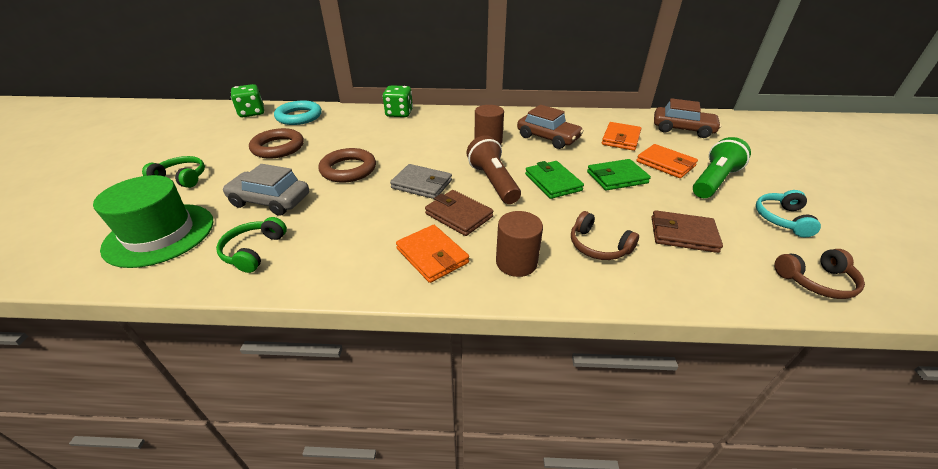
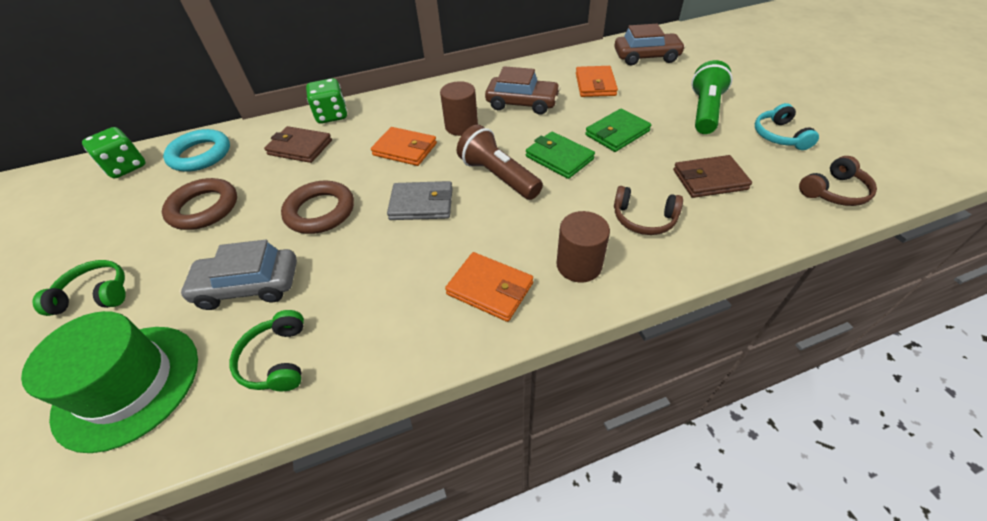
camera: 20 degrees left, 10 degrees up
(459, 215) = (487, 230): brown wallet -> brown wallet (300, 147)
(665, 164) = (652, 103): orange wallet -> orange wallet (405, 149)

